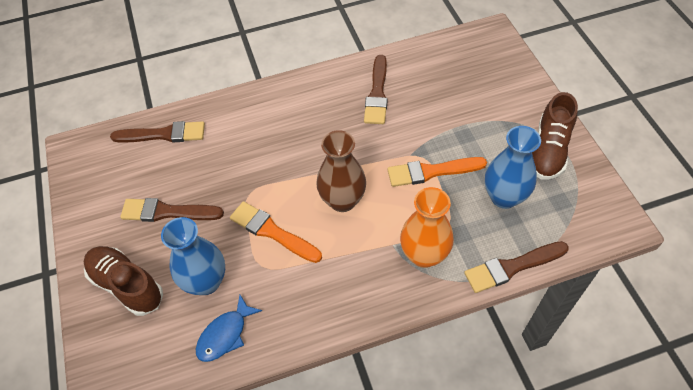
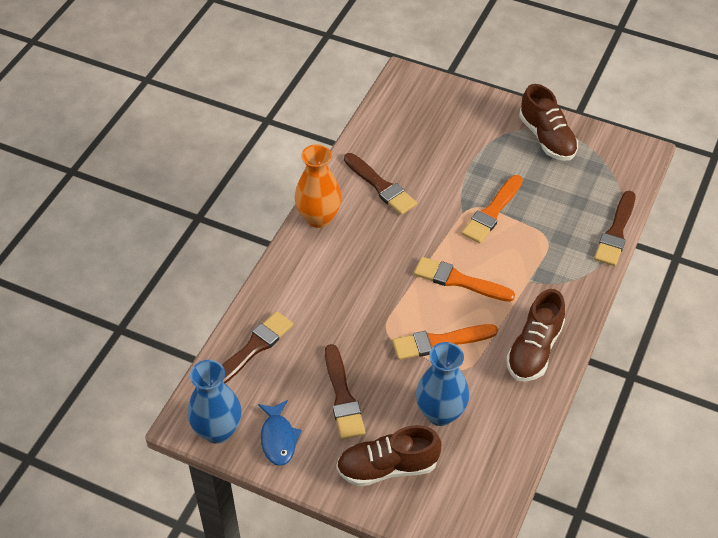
camera: 50 degrees left, 5 degrees down
(167, 212) = (343, 397): brown brush -> brown brush turned 60 degrees counterclockwise
(225, 334) = (500, 430): blue fish -> blue fish (278, 438)
(328, 299) = (534, 349): none -> brown shoe
(342, 200) = (459, 281): brown vase -> orange brush
(424, 255) = (556, 270): orange vase -> orange vase (318, 218)
(504, 197) = (558, 192): blue vase -> blue vase (217, 430)

